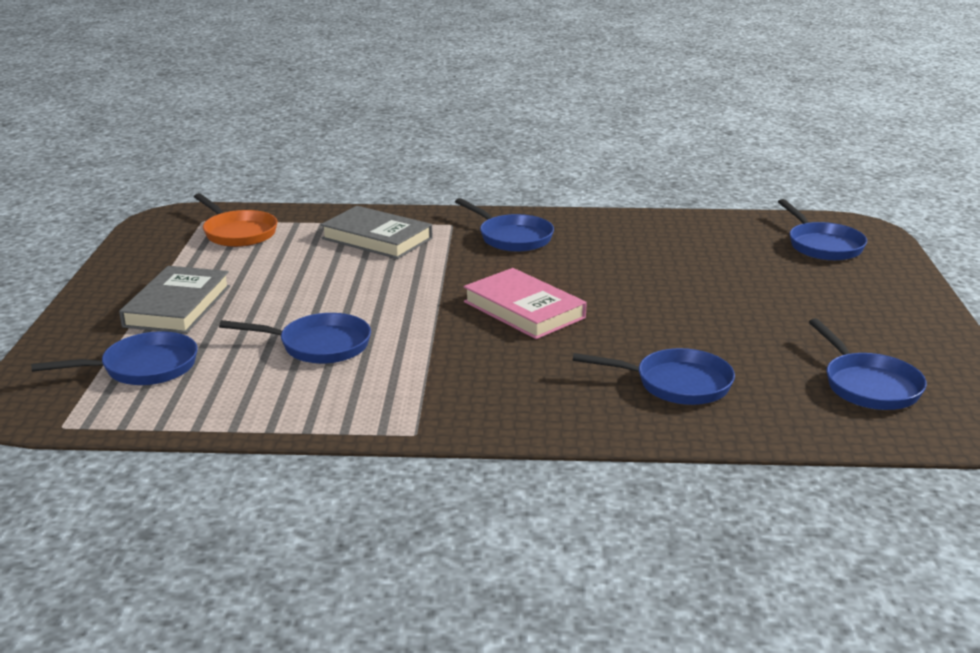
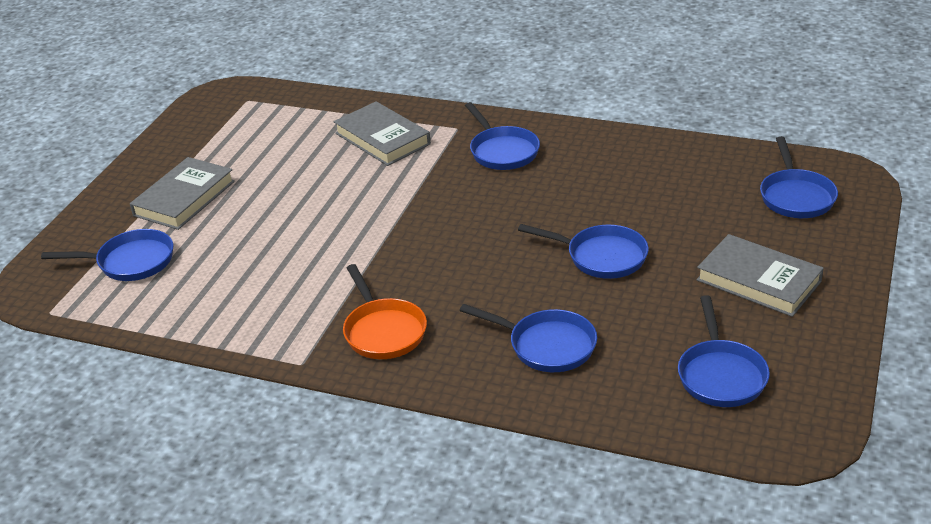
camera: 20 degrees right, 10 degrees up
(238, 233) = (269, 118): orange pan -> orange pan (383, 331)
(318, 345) = (273, 258): blue pan -> blue pan (601, 257)
(524, 310) = (464, 241): pink book -> none
(841, 309) = (758, 280): none -> grey book

